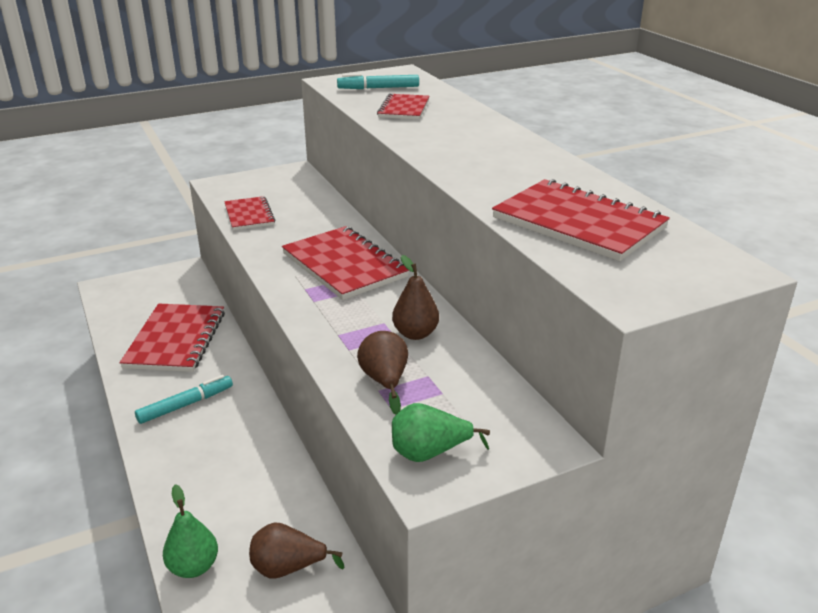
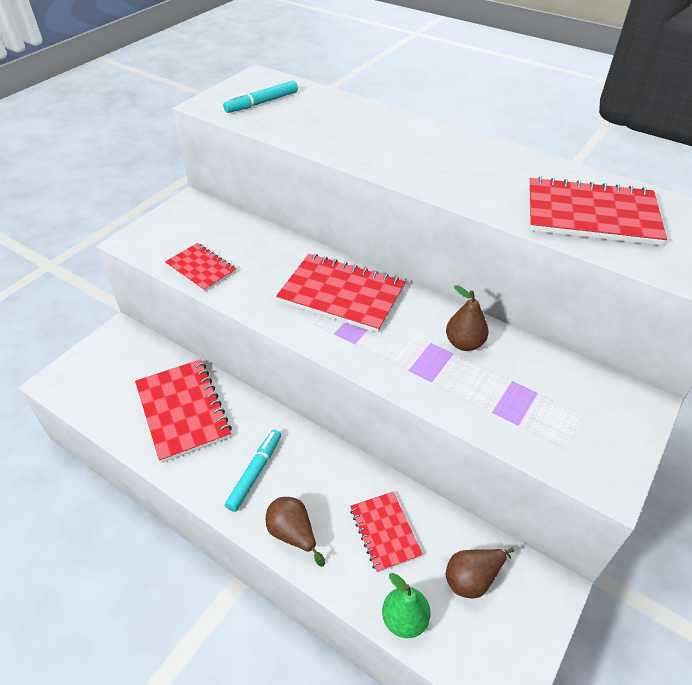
camera: 30 degrees left, 15 degrees up
(385, 381) = (488, 401): brown pear -> brown pear (293, 534)
(404, 109) = (314, 123): red notebook -> red notebook (385, 532)
(429, 453) = (583, 453): green pear -> none

